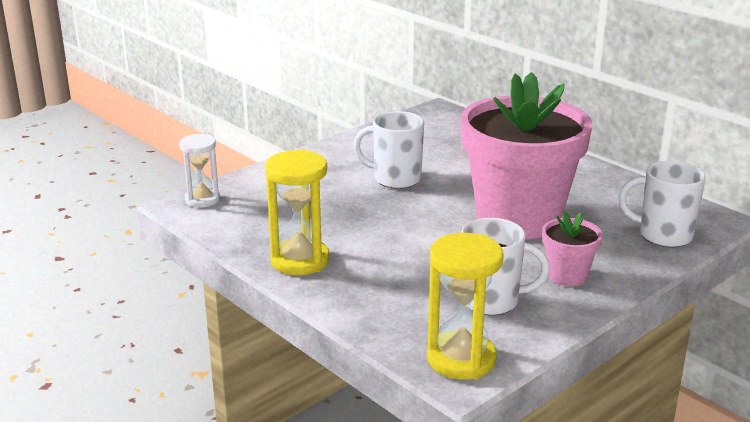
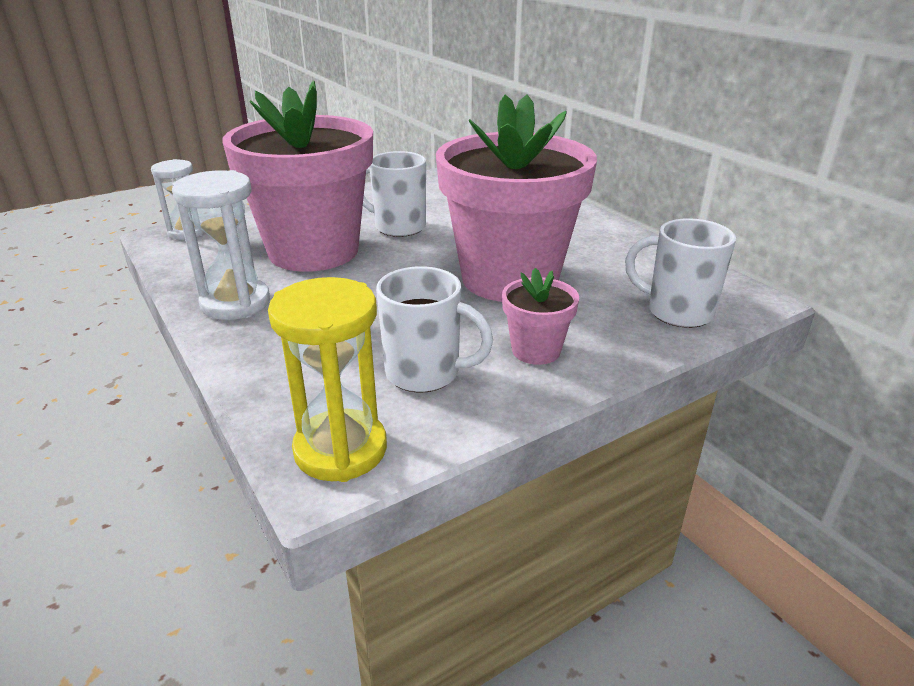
camera: 10 degrees right, 5 degrees up
(300, 260) = (235, 303): yellow hourglass -> white hourglass
(334, 208) = (313, 251): none -> pink flower pot

